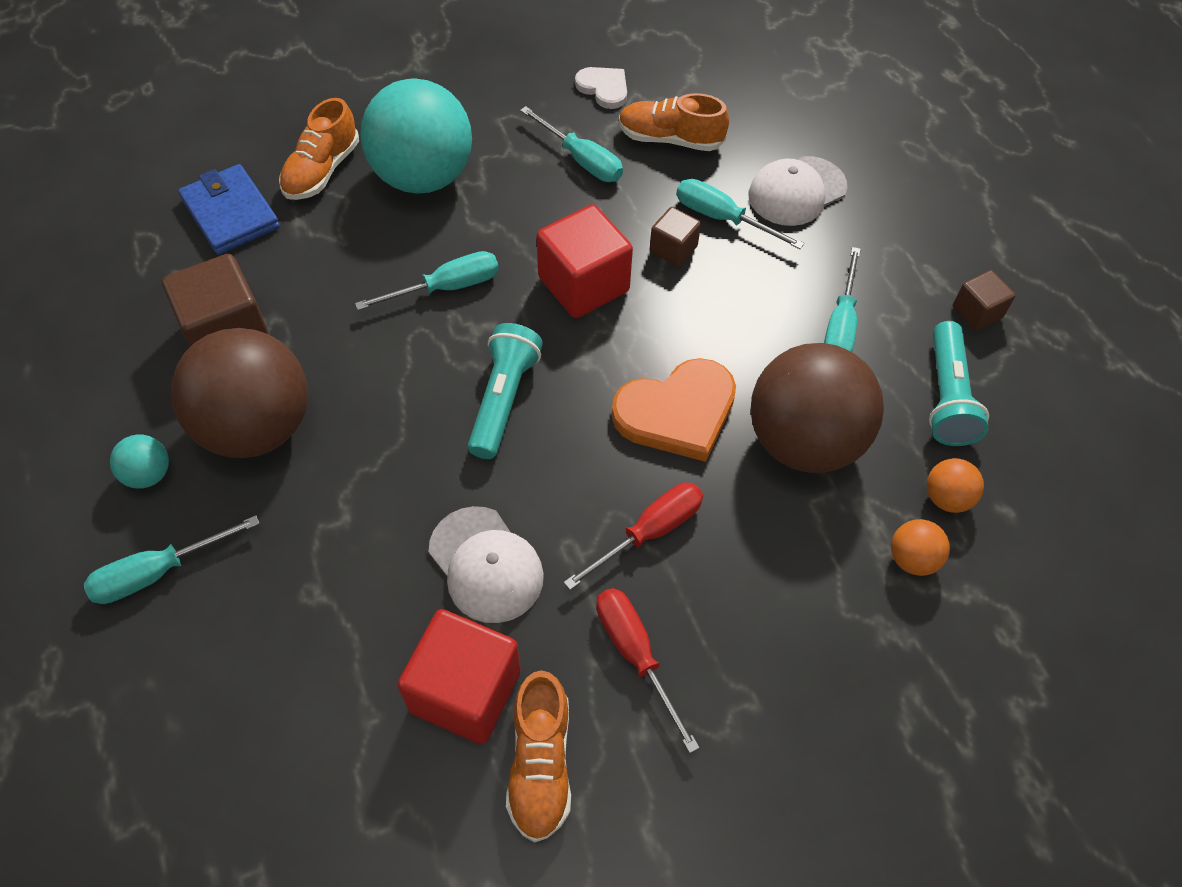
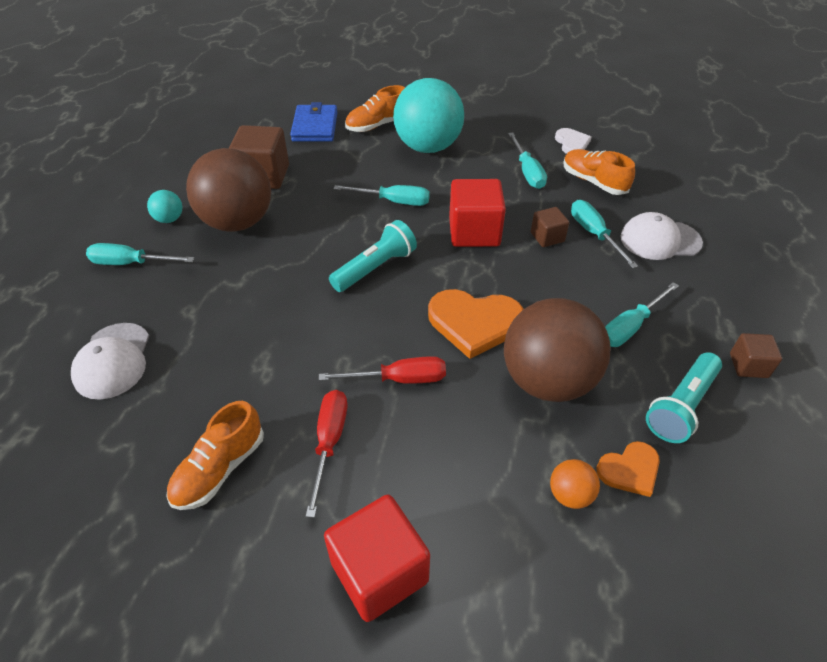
camera: 35 degrees right, 10 degrees down
(465, 691) = (217, 404): red cube -> red cube (379, 572)
(486, 564) = (289, 345): white cap -> white cap (113, 361)
(946, 498) = (629, 470): orange ball -> orange heart

